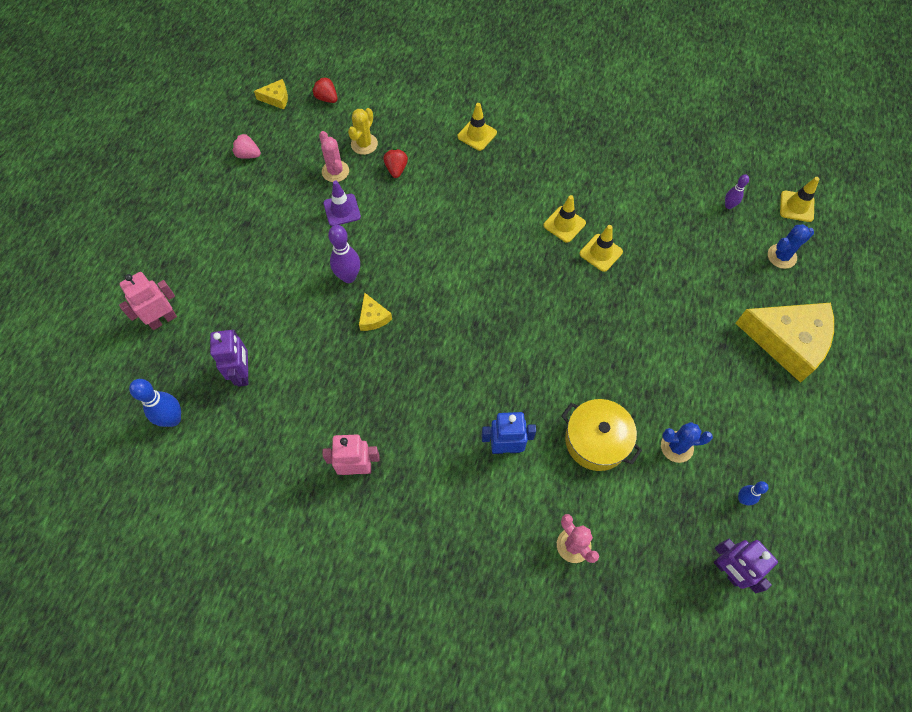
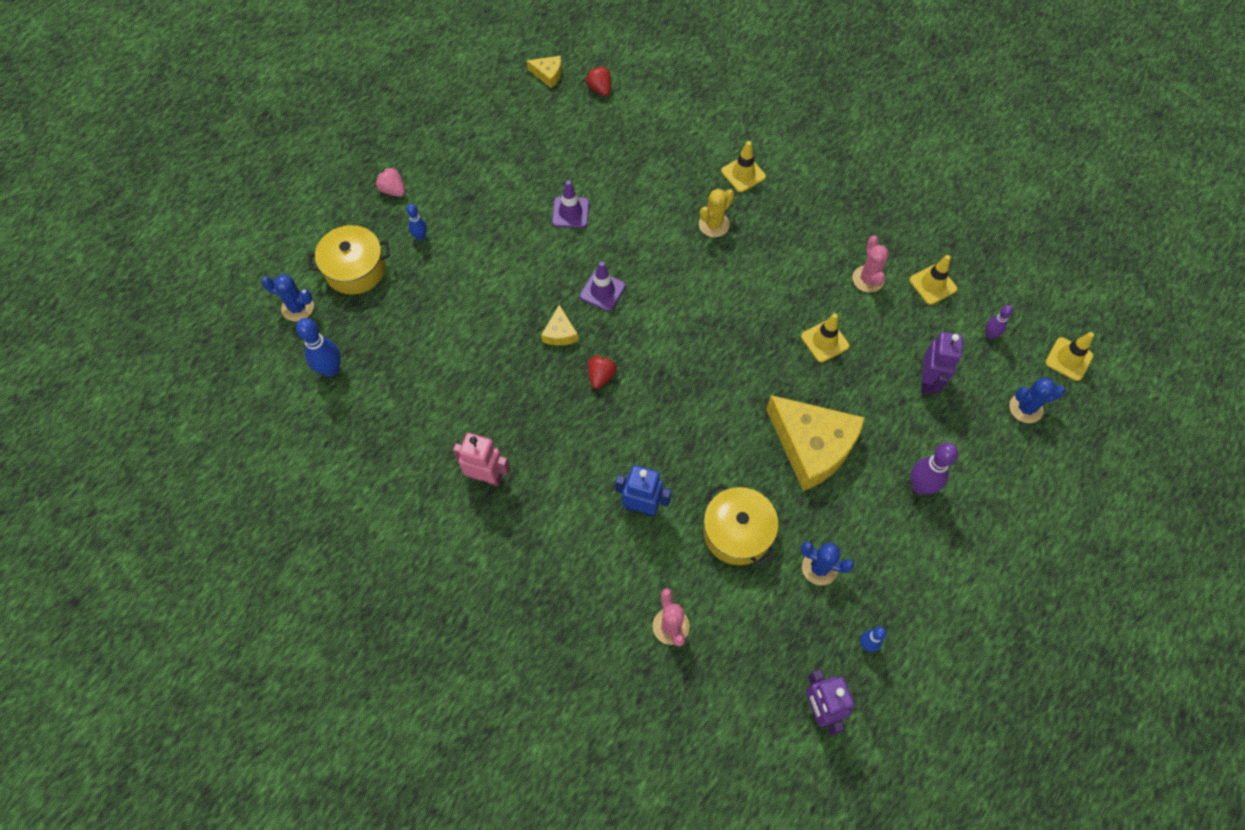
camera: 20 degrees right, 0 degrees up
(120, 372) = (297, 308): none -> blue cactus
(163, 319) = (355, 269): pink robot -> yellow pot
(213, 271) = (420, 237): none -> blue bowling pin
(243, 373) = (412, 347): purple robot -> purple robot (928, 381)
(248, 154) = (497, 126): pink strawberry -> pink strawberry (393, 190)
(335, 171) = (579, 170): pink cactus -> pink cactus (868, 279)
(348, 277) = (551, 284): purple bowling pin -> purple bowling pin (920, 486)
(364, 144) = (620, 149): yellow cactus -> yellow cactus (714, 224)
(396, 169) = (643, 186): red strawberry -> red strawberry (601, 376)
(396, 269) = (602, 291): none -> purple traffic cone
(564, 224) = (798, 298): yellow traffic cone -> yellow traffic cone (932, 284)
(787, 341) = (990, 501): yellow cheese -> yellow cheese (812, 446)

